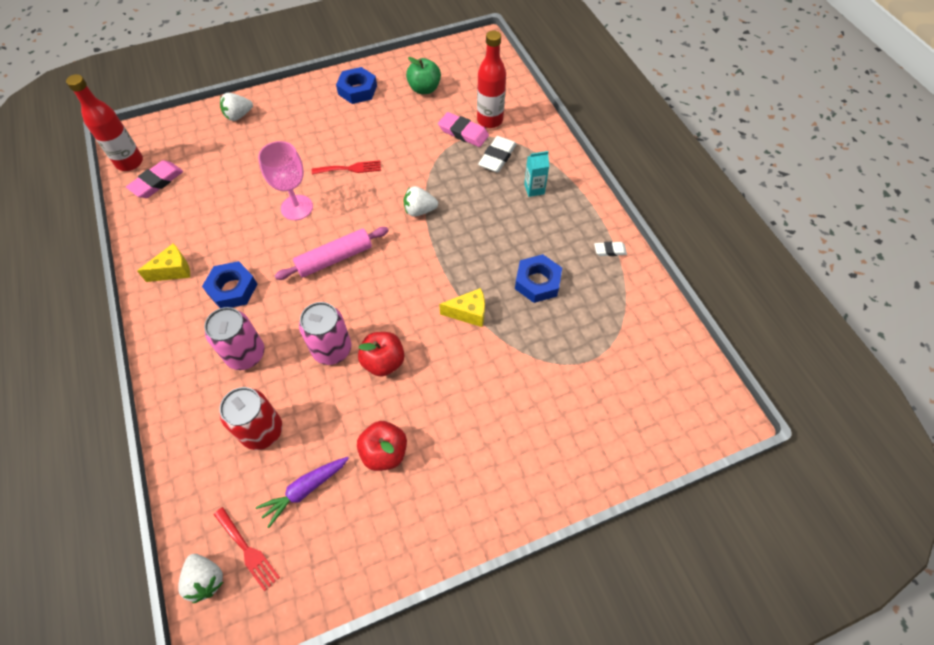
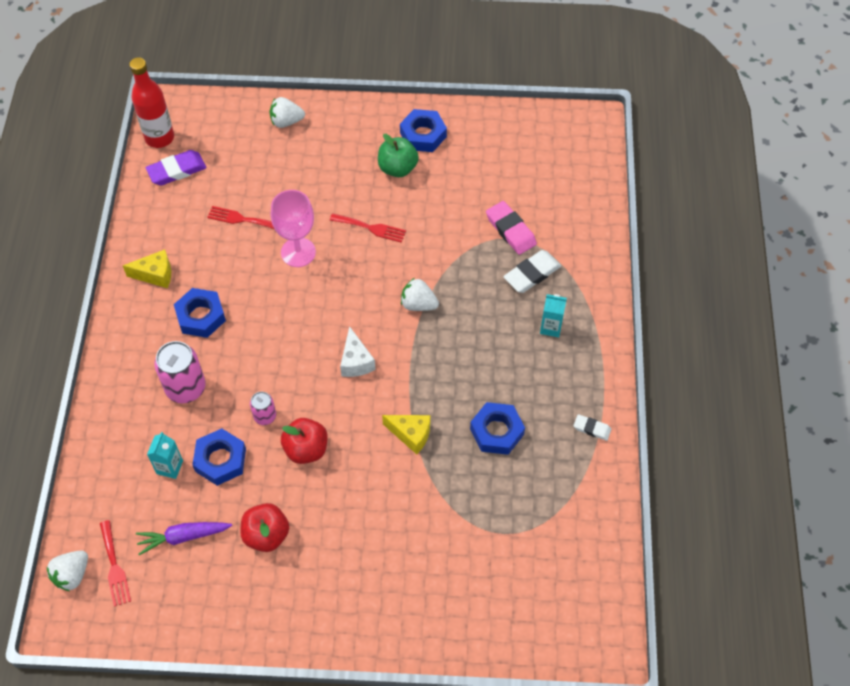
camera: 25 degrees right, 0 degrees up
(157, 182) = (177, 170): pink eraser -> purple eraser
(206, 579) = (72, 575): white strawberry -> white strawberry turned 45 degrees clockwise
(234, 199) = (242, 219): none -> red fork
(262, 431) = (170, 467): red can -> turquoise carton
(308, 404) = (220, 460): none -> blue nut
(332, 349) = (265, 416): pink can -> pink can, size x0.55
(334, 258) = (309, 323): pink rolling pin -> none
(390, 273) = (356, 361): none -> white cheese
(424, 89) = (496, 160): green apple -> green apple (397, 168)
(490, 120) = (547, 226): red bottle -> none

